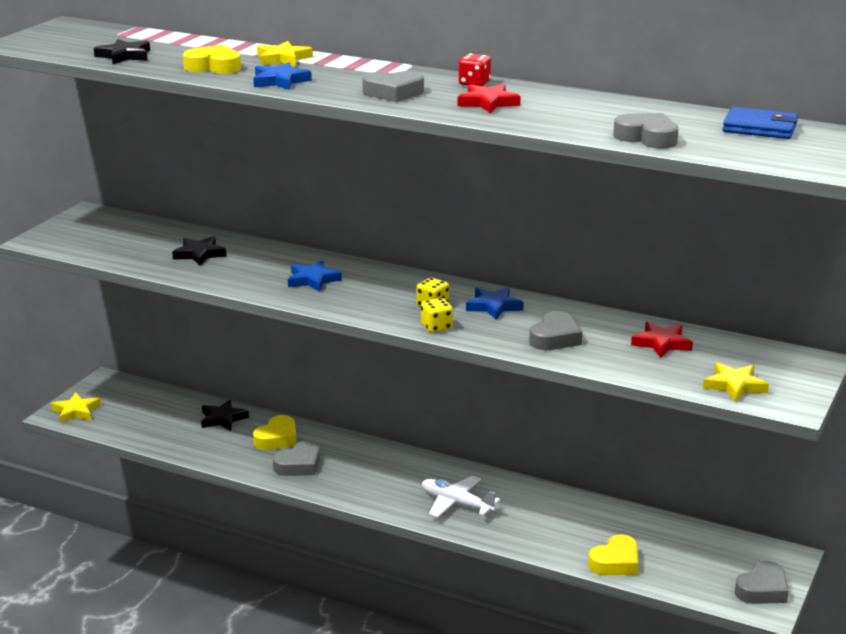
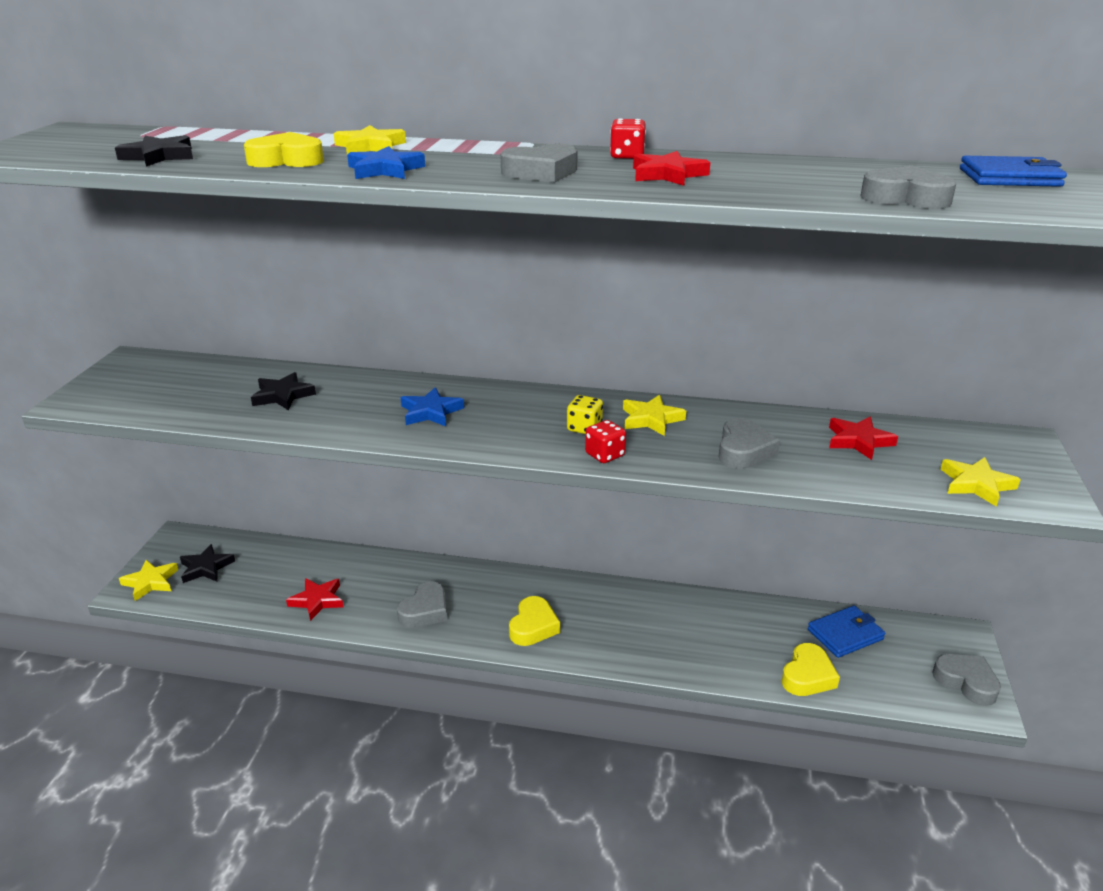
camera: 15 degrees left, 5 degrees up
(210, 444) = (317, 600): none -> red star
(223, 419) = (322, 565): black star -> black star (206, 567)
(277, 438) = (390, 580): yellow heart -> yellow heart (533, 626)
(436, 327) = (605, 455): yellow dice -> red dice
(456, 503) = (611, 631): white plane -> none
(493, 306) = (651, 419): blue star -> yellow star
(672, 539) = (845, 634): none -> blue wallet
(762, 590) = (966, 682): grey heart -> grey heart turned 75 degrees counterclockwise

